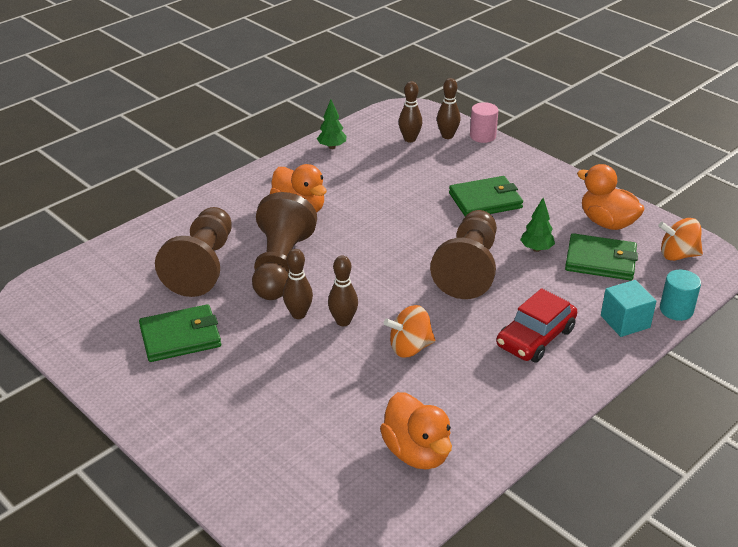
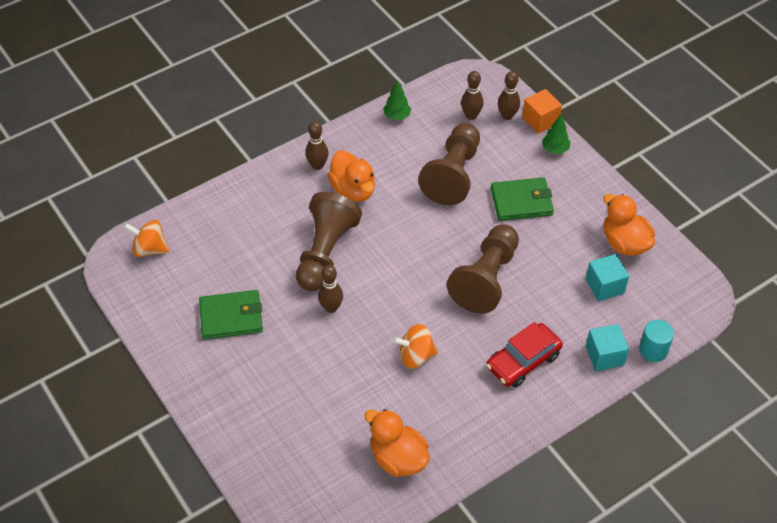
camera: 10 degrees right, 15 degrees up
(202, 266) = (259, 244): brown pawn -> brown pawn (453, 175)
(343, 321) = (366, 320): brown bowling pin -> brown bowling pin (317, 165)
(417, 452) = (398, 458): orange duck -> orange duck turned 150 degrees clockwise
(482, 136) = (540, 120): pink cylinder -> orange cube
(536, 249) = (551, 265): green tree -> green tree (555, 149)
(600, 260) = (605, 286): green wallet -> turquoise cube
(677, 255) = (676, 289): orange spinning top -> orange spinning top (150, 249)

